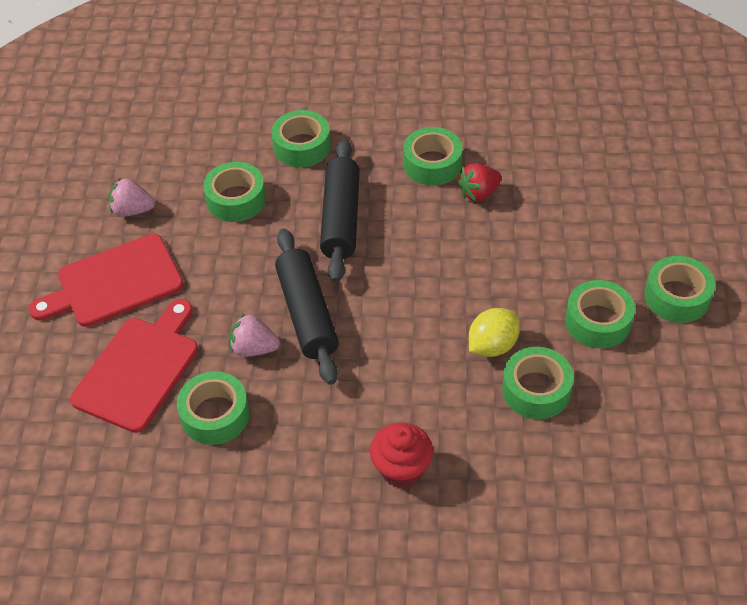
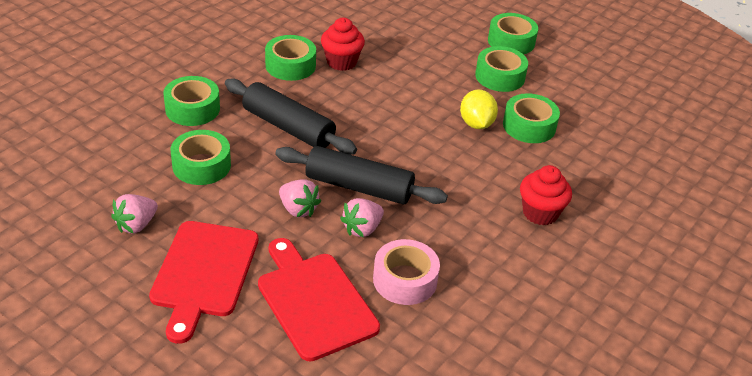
camera: 60 degrees left, 10 degrees down
(215, 415) = (405, 280): green tape -> pink tape
(239, 292) = (298, 209): none -> pink strawberry
(479, 193) = (341, 62): red strawberry -> red cupcake

